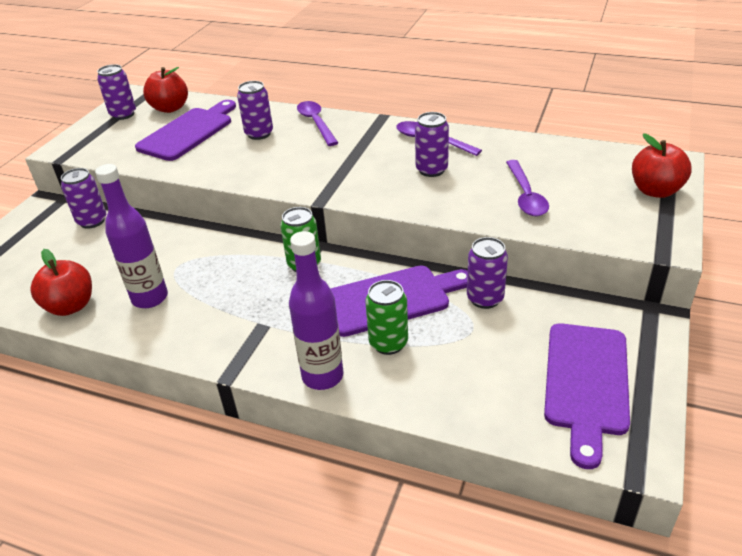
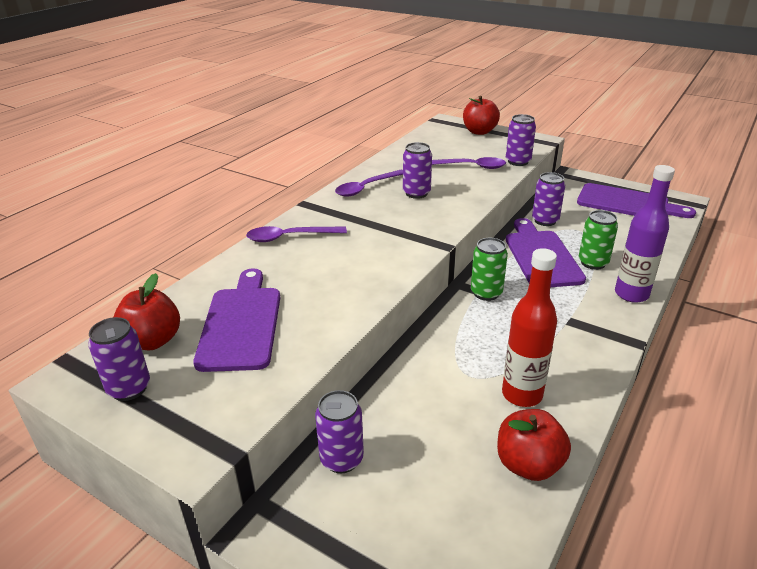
camera: 80 degrees left, 5 degrees down
(150, 298) = (522, 394): purple bottle -> red bottle
(189, 132) = (241, 323): purple cutting board -> purple cutting board turned 45 degrees clockwise
(259, 134) = (287, 272): purple can -> purple can (518, 161)

